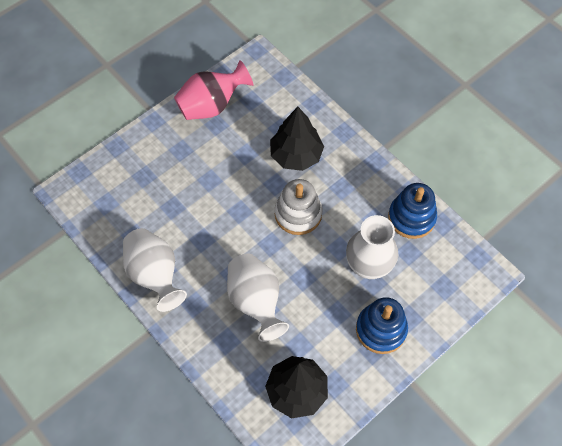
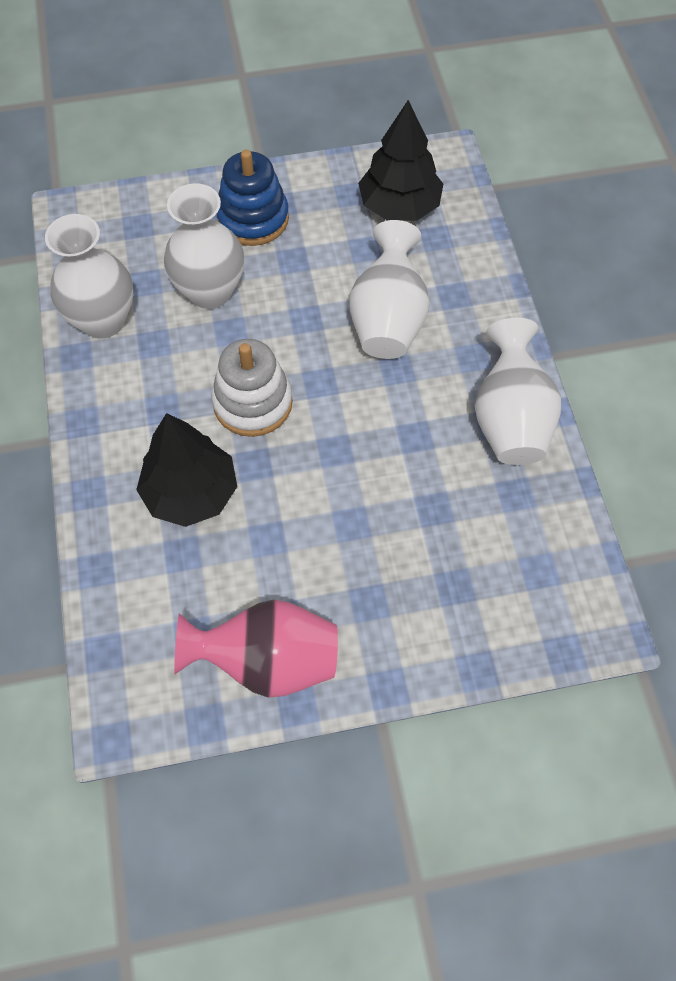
camera: 150 degrees left, 0 degrees up
(411, 217) = (103, 320): blue stacking toy -> white vase

